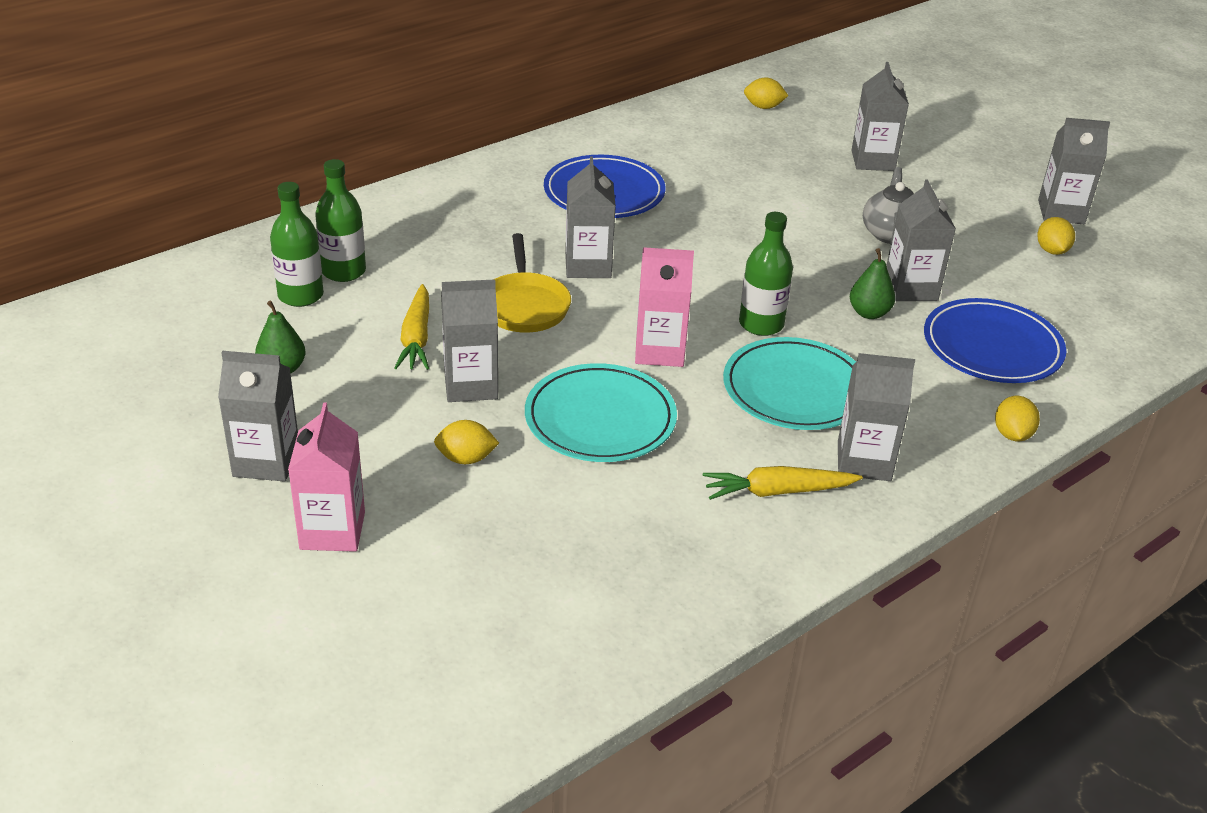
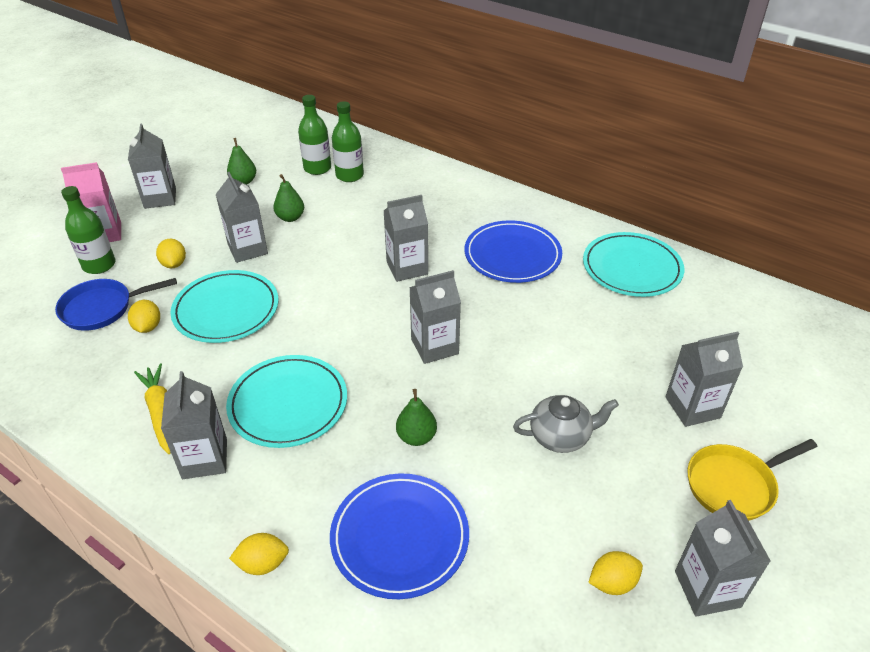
camera: 75 degrees right, 5 degrees up
(416, 338) = (290, 217): yellow carrot -> green pear
(524, 306) = (344, 251): yellow pan -> yellow pan (734, 485)
(538, 539) = (102, 308): none -> blue pan
(659, 351) = (313, 322): pink carton -> none
(665, 132) = (631, 268): none -> turquoise plate
(761, 324) = (370, 371): green bottle -> green bottle (99, 265)
(763, 107) = (731, 317): yellow lemon -> yellow lemon (148, 327)
(910, 288) = (471, 463): grey carton -> grey carton (434, 346)

